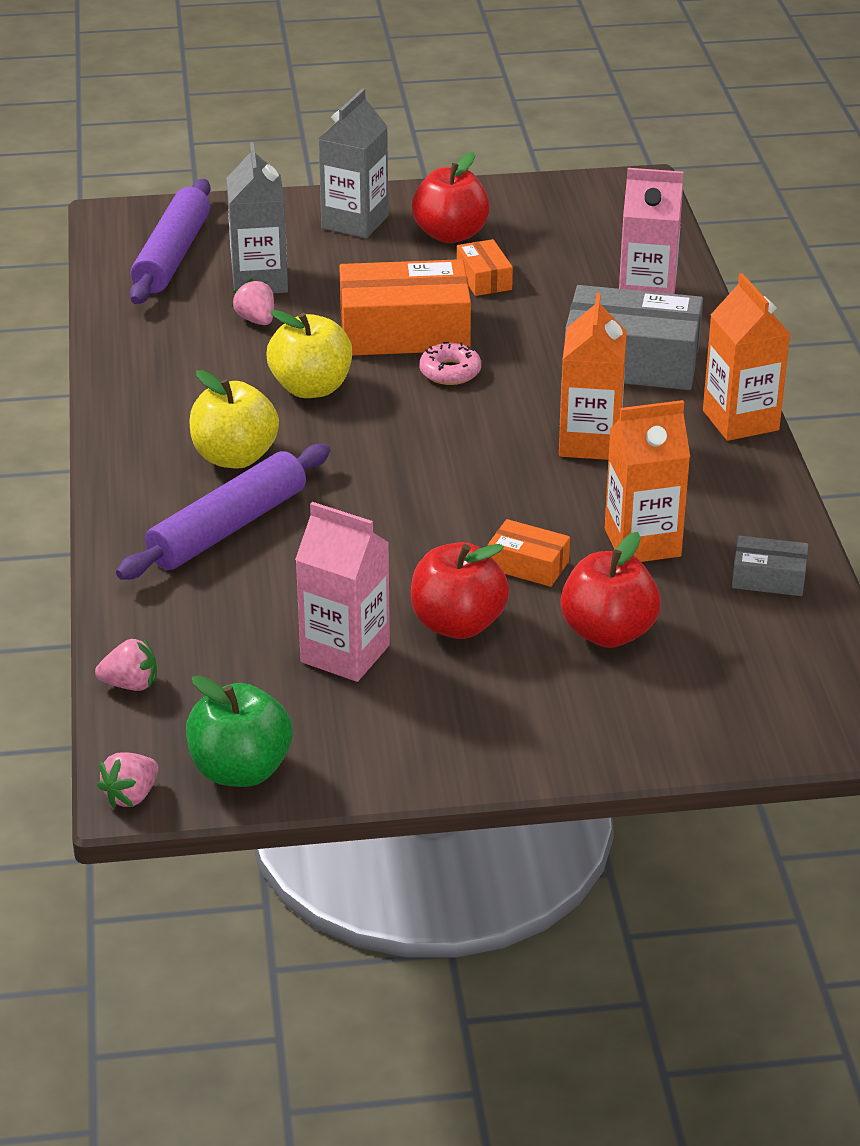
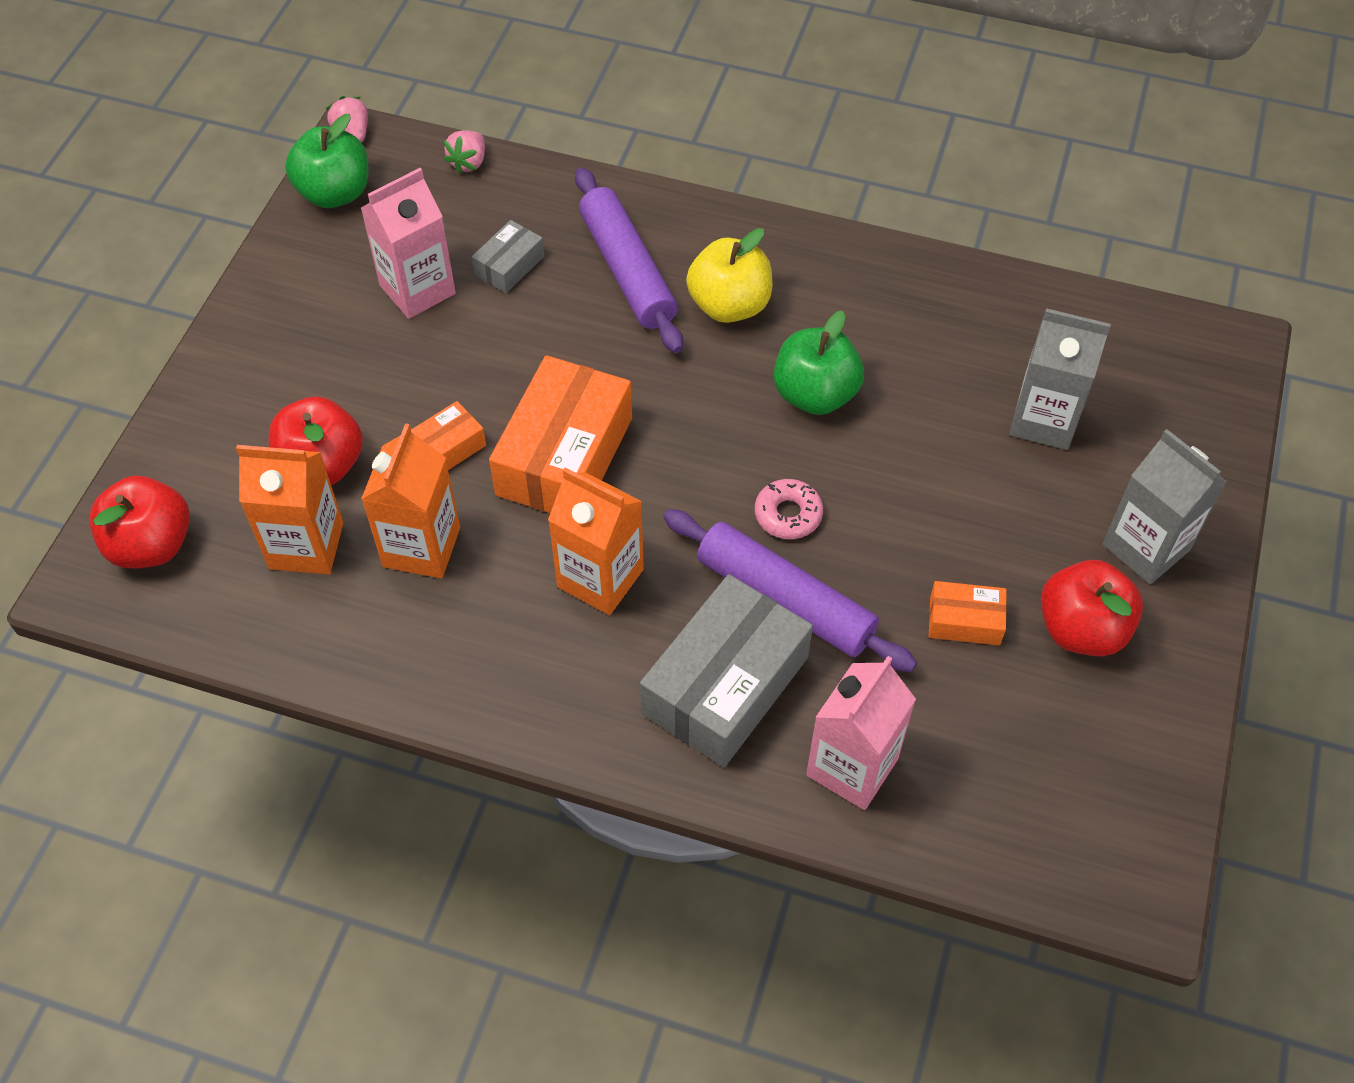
camera: 115 degrees right, 20 degrees up
(173, 255) = (1127, 366): purple rolling pin -> purple rolling pin (785, 600)
(256, 320) = (964, 393): pink strawberry -> none
(311, 388) = (815, 395): yellow apple -> green apple
(404, 331) = (884, 506): orange box -> orange box (564, 456)
(458, 624) = (403, 371): red apple -> red apple (151, 545)
(740, 420) = (561, 732): orange carton -> orange carton (306, 546)
(768, 578) = (307, 620): grey box -> grey box (509, 266)

